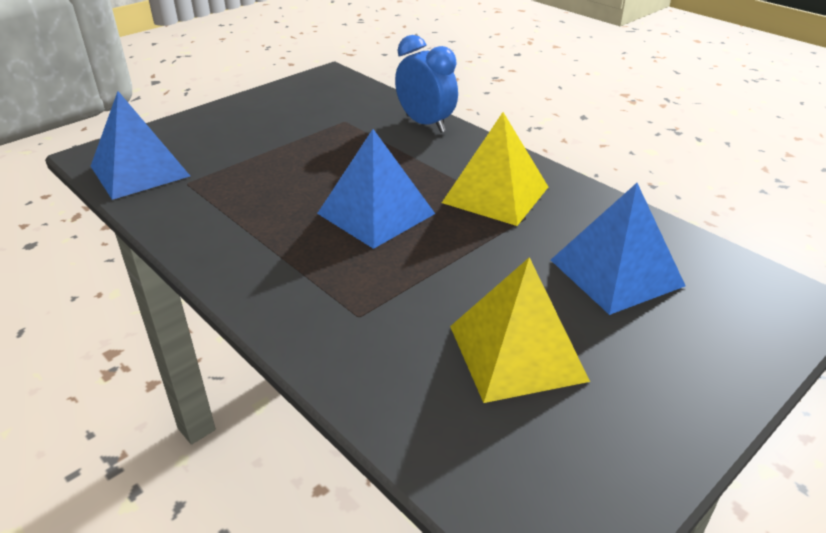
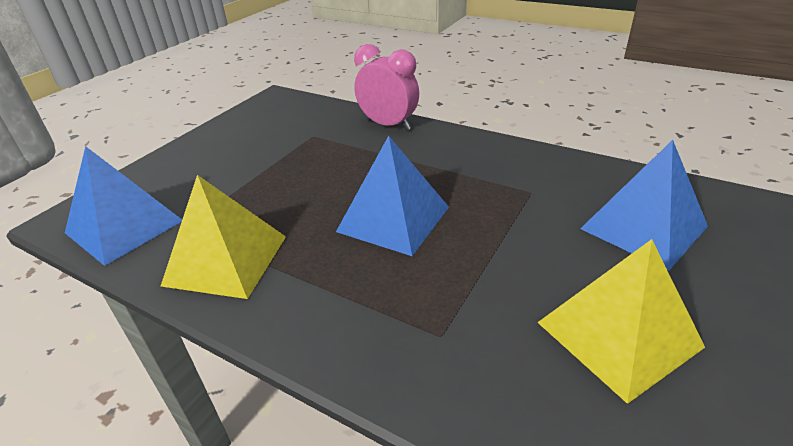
camera: 15 degrees left, 0 degrees up
(425, 124) = (388, 125): blue clock -> pink clock
(496, 194) = (491, 177): yellow pyramid -> yellow pyramid (226, 260)

